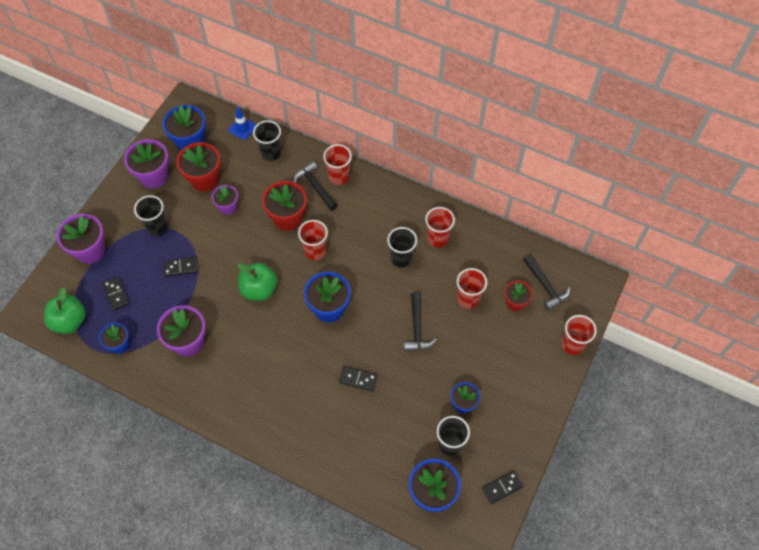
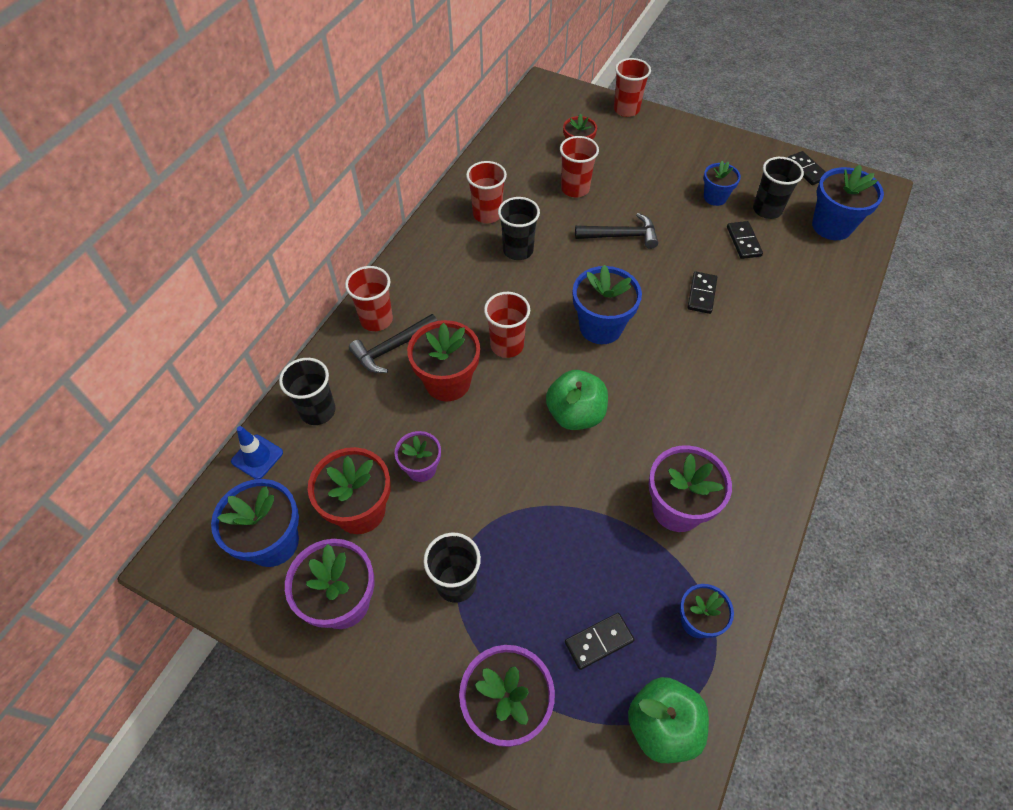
camera: 90 degrees left, 5 degrees down
(180, 267) = (540, 533): black domino -> black domino (743, 241)
(545, 286) = (554, 125): black hammer -> none

